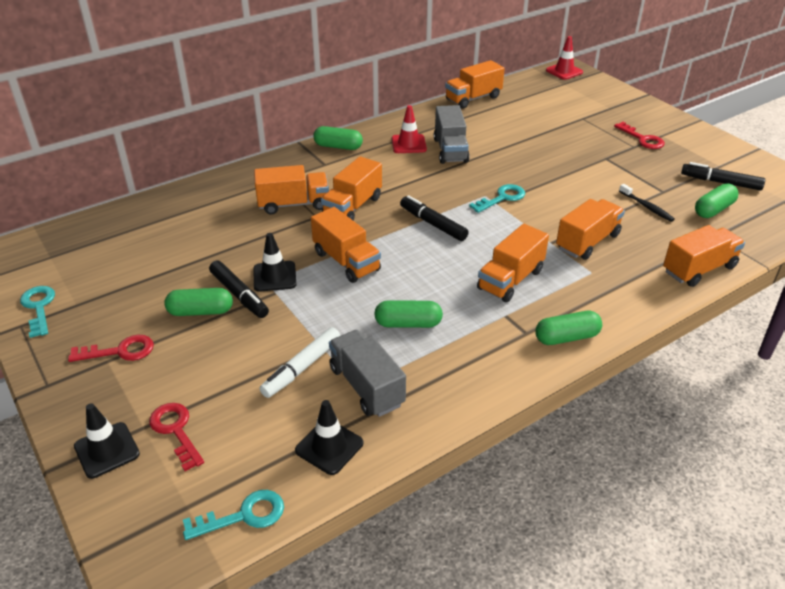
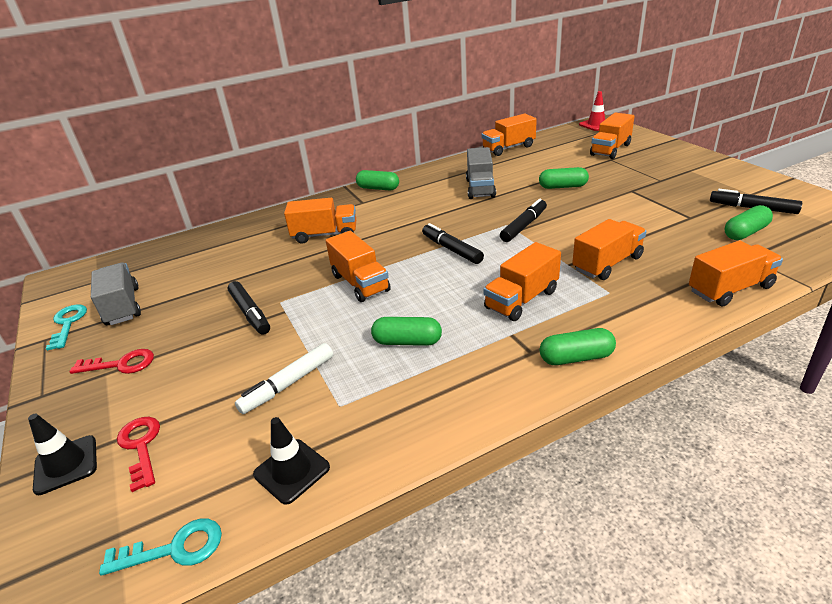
camera: 10 degrees right, 5 degrees down
(201, 311) = (209, 328): green capsule -> green capsule (562, 187)
(274, 276) = (288, 297): black traffic cone -> none
(352, 207) = (378, 236): orange truck -> orange truck (610, 150)
(366, 386) = (349, 405): grey truck -> grey truck (123, 306)
(408, 144) = (442, 185): red traffic cone -> none
(502, 198) = (523, 226): turquoise key -> black marker
(642, 139) = (669, 174): red key -> none
(646, 207) = (672, 231): black toothbrush -> none

